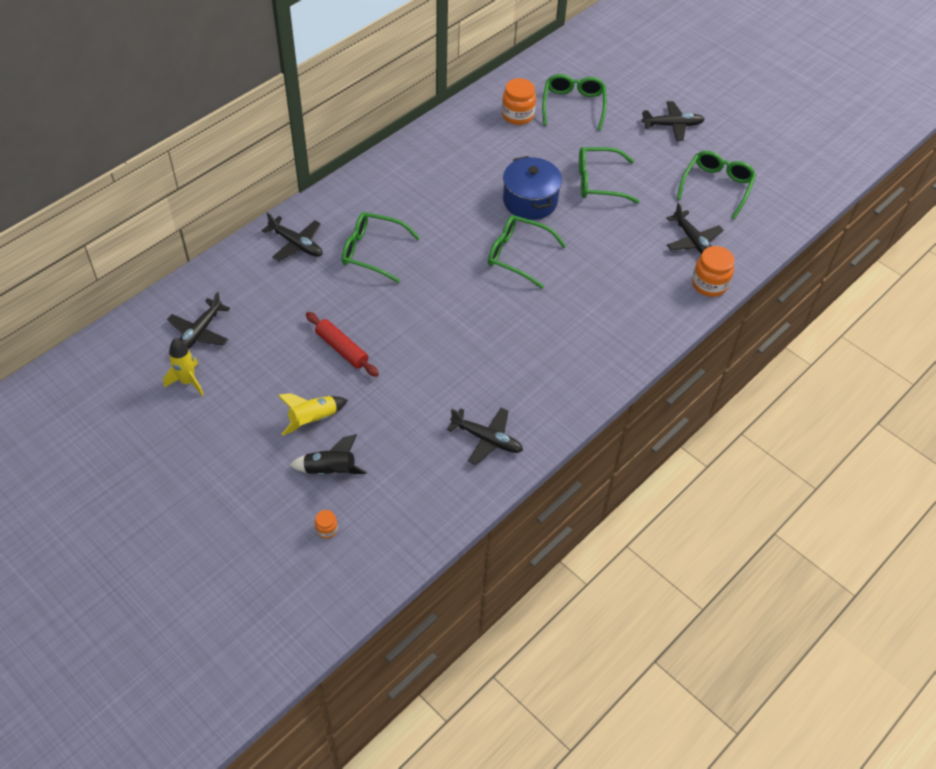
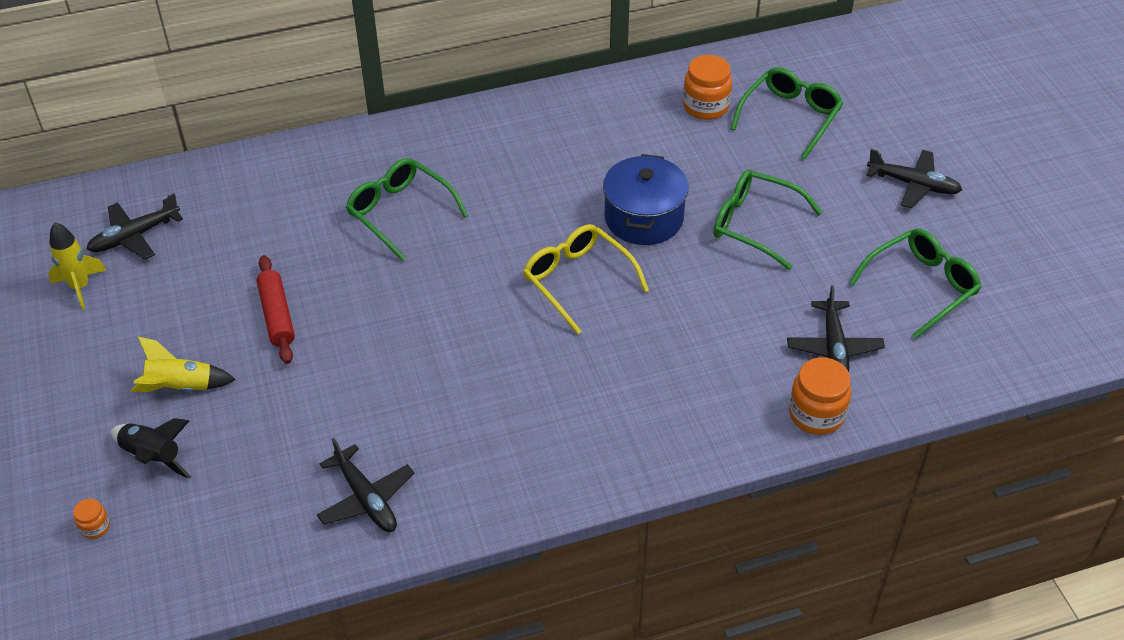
camera: 30 degrees right, 5 degrees down
(296, 244) = (318, 172): black plane -> none
(517, 255) = (577, 280): green glasses -> yellow glasses

